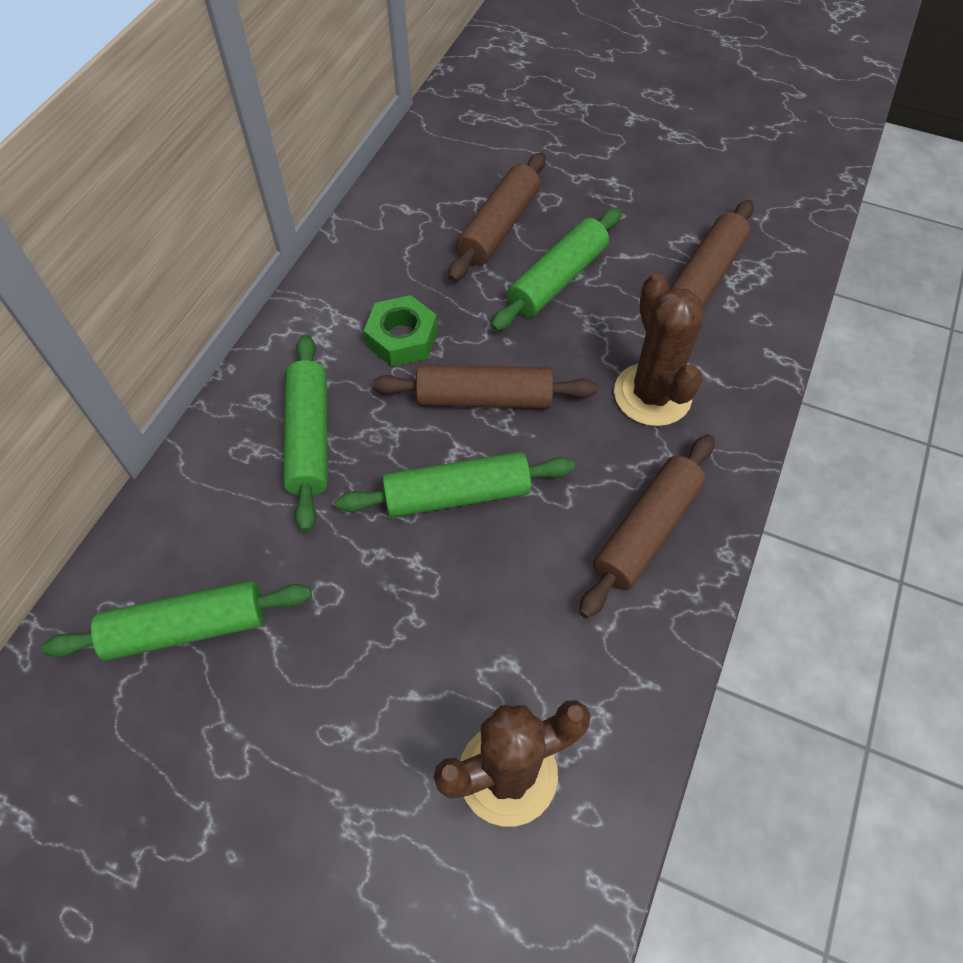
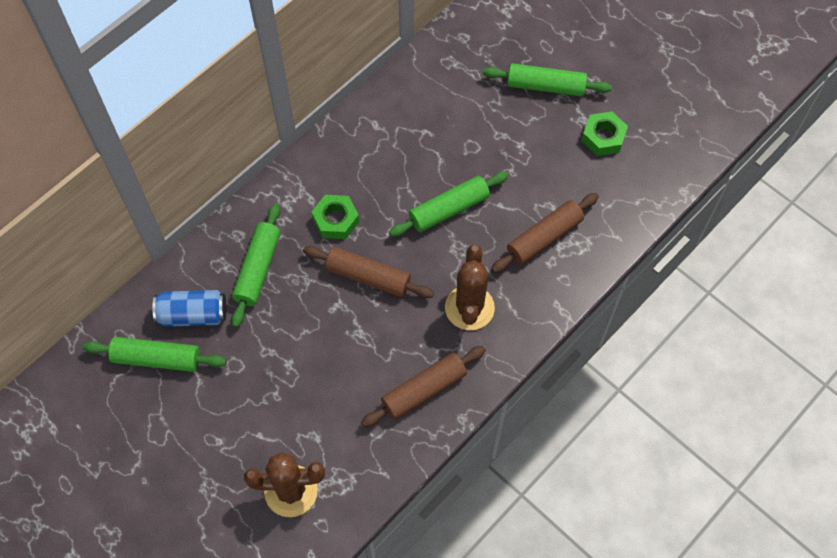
camera: 20 degrees right, 5 degrees up
(227, 538) = (193, 315): none -> blue can
(457, 494) = (327, 332): green rolling pin -> green rolling pin (545, 86)
(498, 227) = (429, 158): brown rolling pin -> none
(711, 146) = (603, 137): none -> green nut

